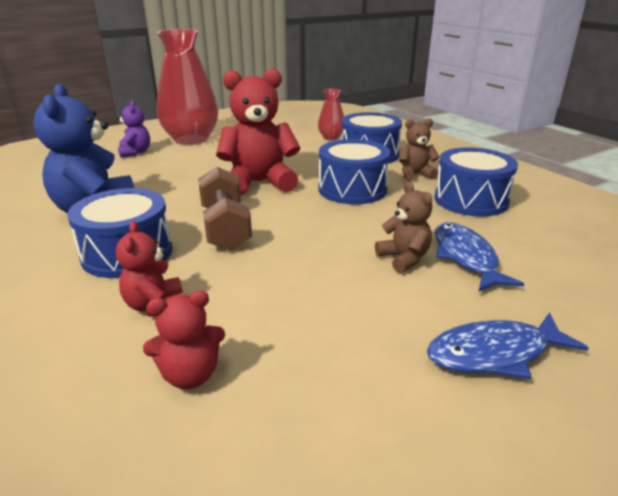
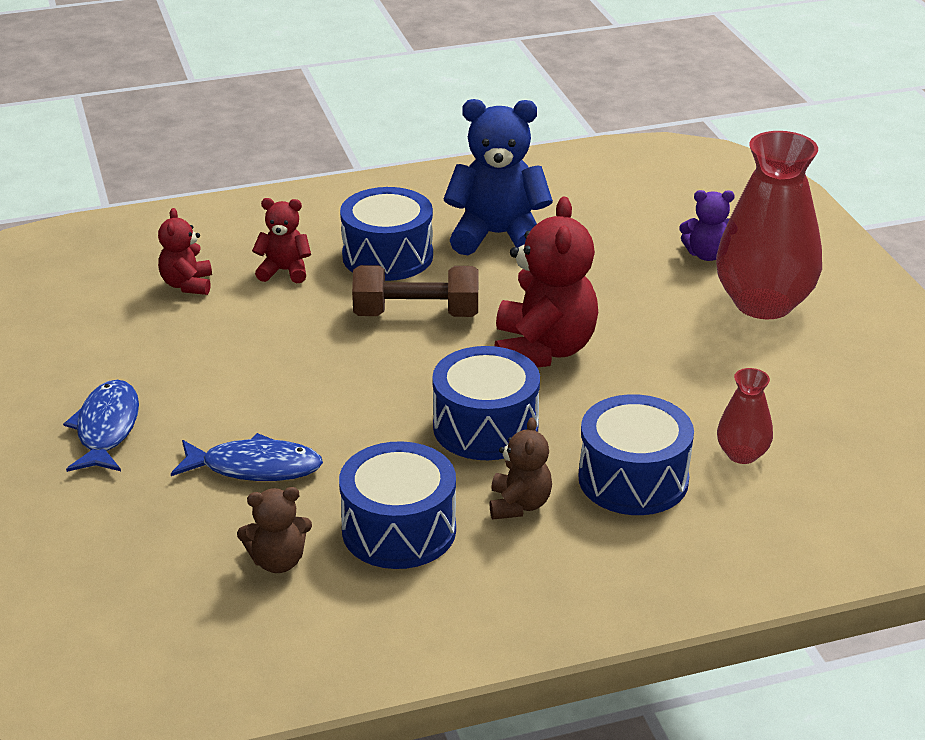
camera: 105 degrees right, 5 degrees up
(404, 258) = (279, 422): brown teddy bear -> brown teddy bear (278, 561)

